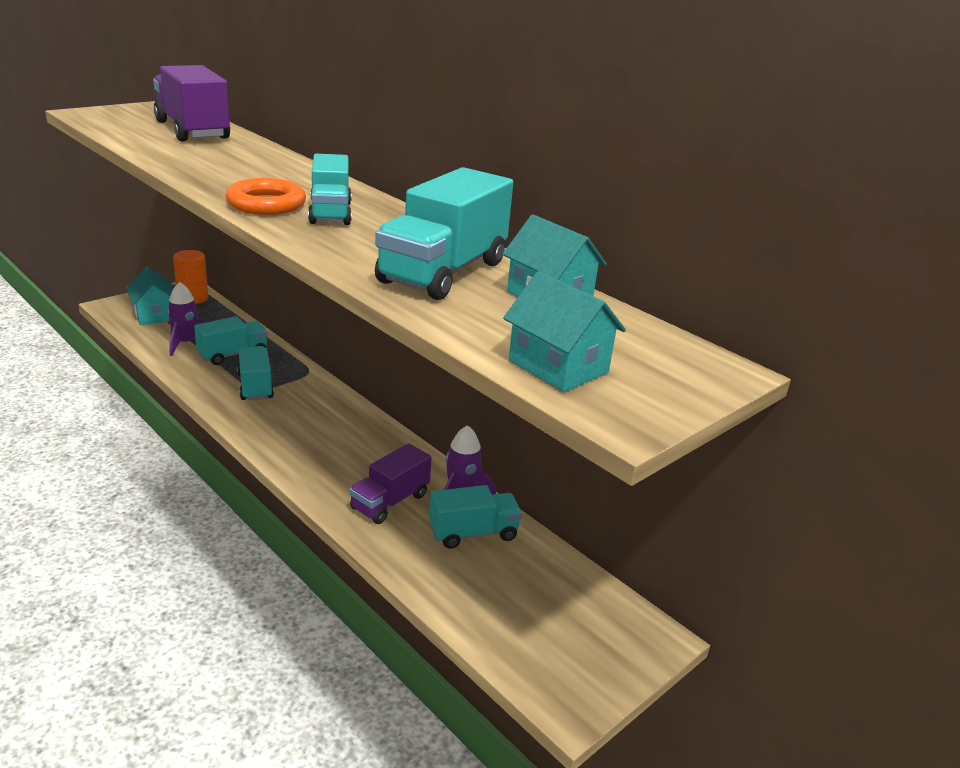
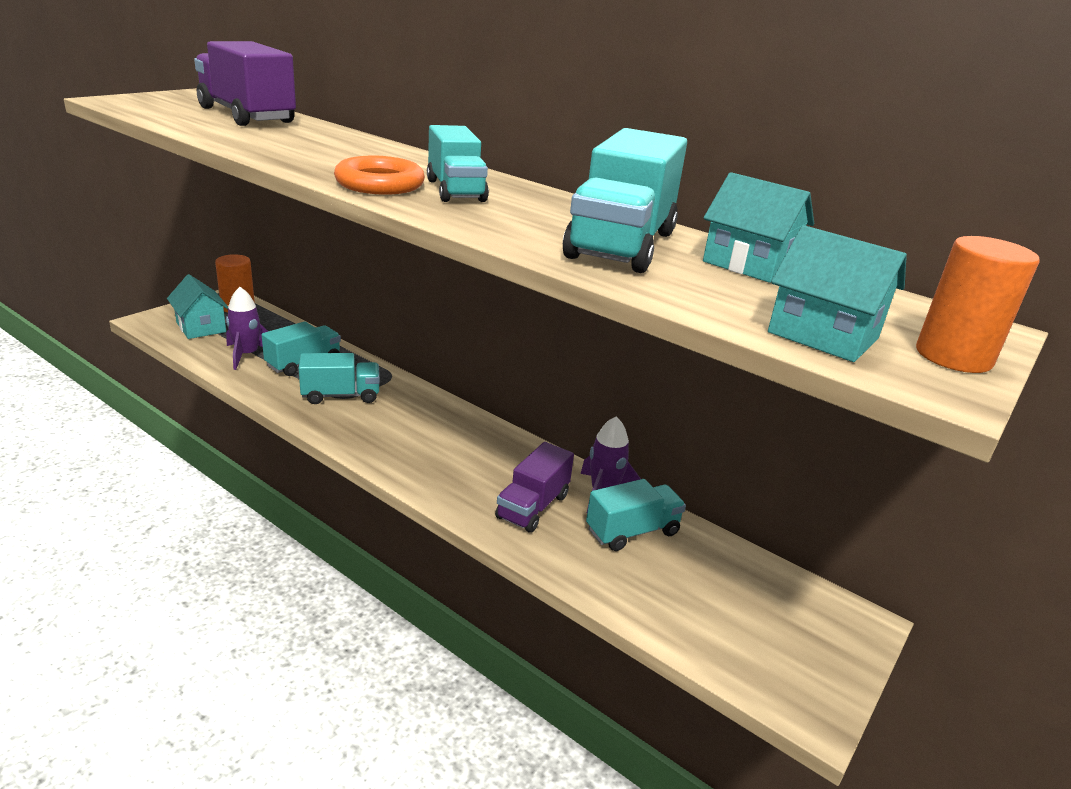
camera: 10 degrees left, 0 degrees up
(255, 386) = (341, 395): turquoise truck -> turquoise truck turned 105 degrees clockwise
(665, 394) = (953, 356): none -> orange cylinder

